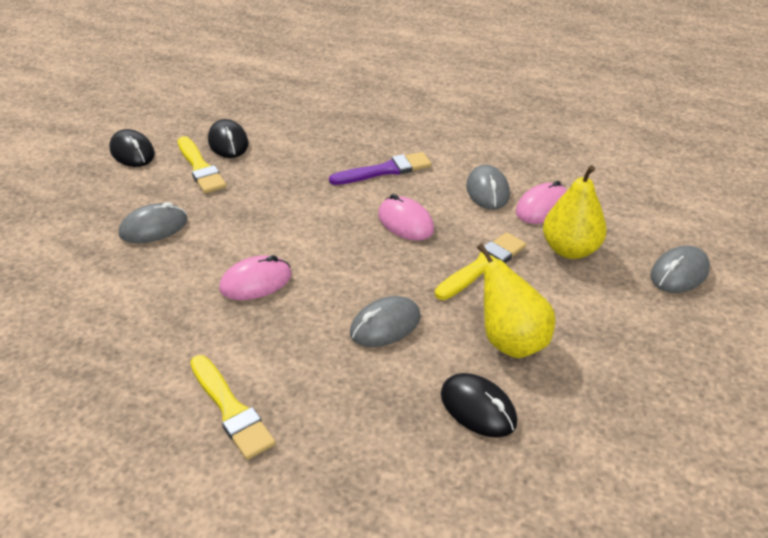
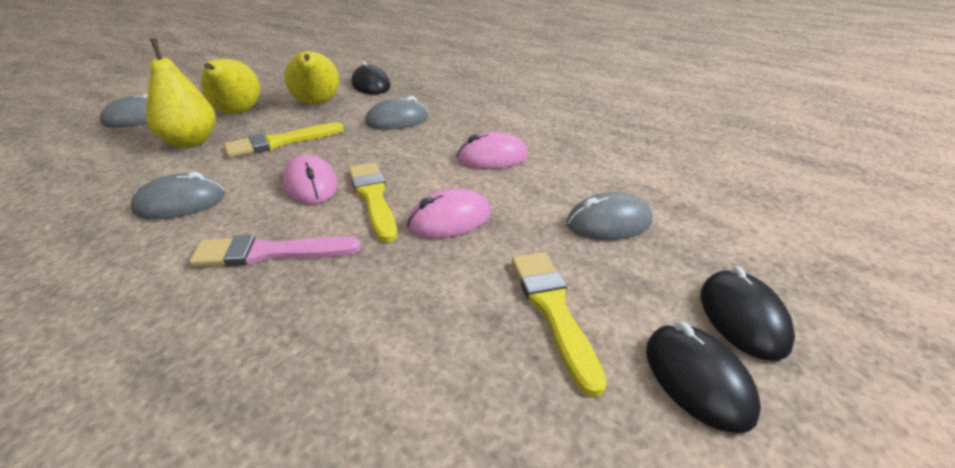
camera: 165 degrees left, 5 degrees down
(228, 142) = (498, 367): black mouse -> black mouse (742, 318)
(231, 410) = (523, 100): yellow brush -> yellow brush (373, 197)
(385, 170) = (269, 253): purple brush -> pink brush
(487, 191) = (180, 203): grey mouse -> grey mouse turned 60 degrees clockwise
(542, 207) = (152, 177): pink mouse -> pink mouse (449, 220)
(585, 303) = (237, 113): none -> yellow pear

